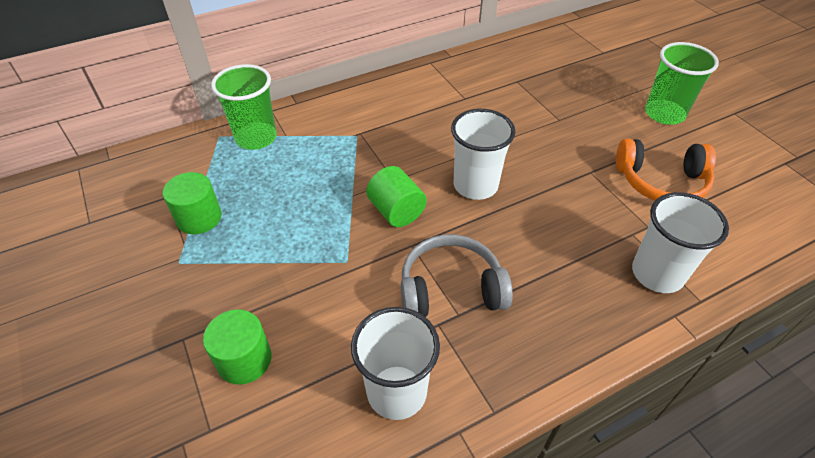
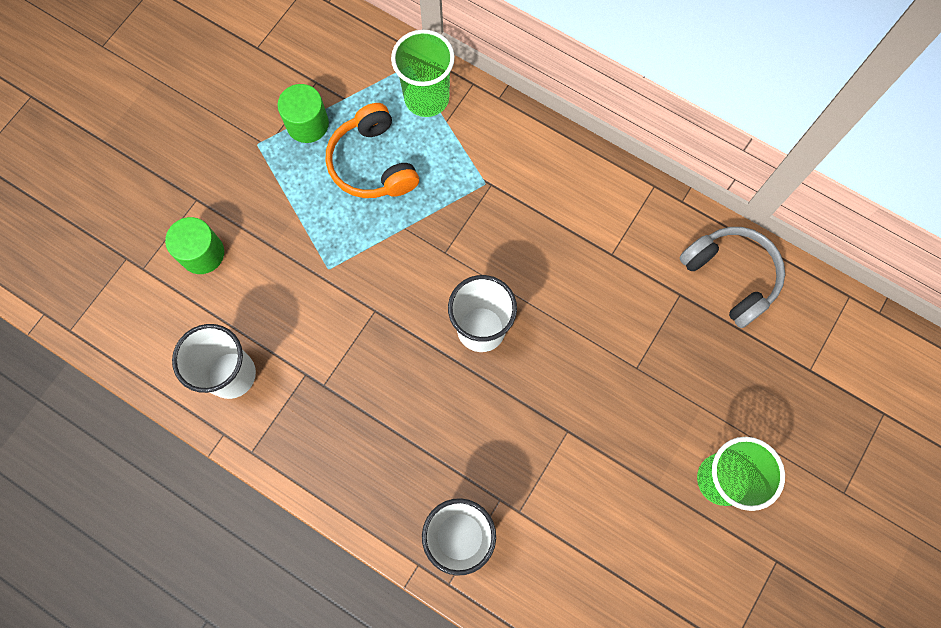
camera: 60 degrees right, 25 degrees up
(396, 211) = (406, 276): green cylinder -> none
(450, 289) = (345, 366): grey headphones -> grey headphones (731, 277)
(661, 182) = (594, 507): orange headphones -> orange headphones (373, 163)

